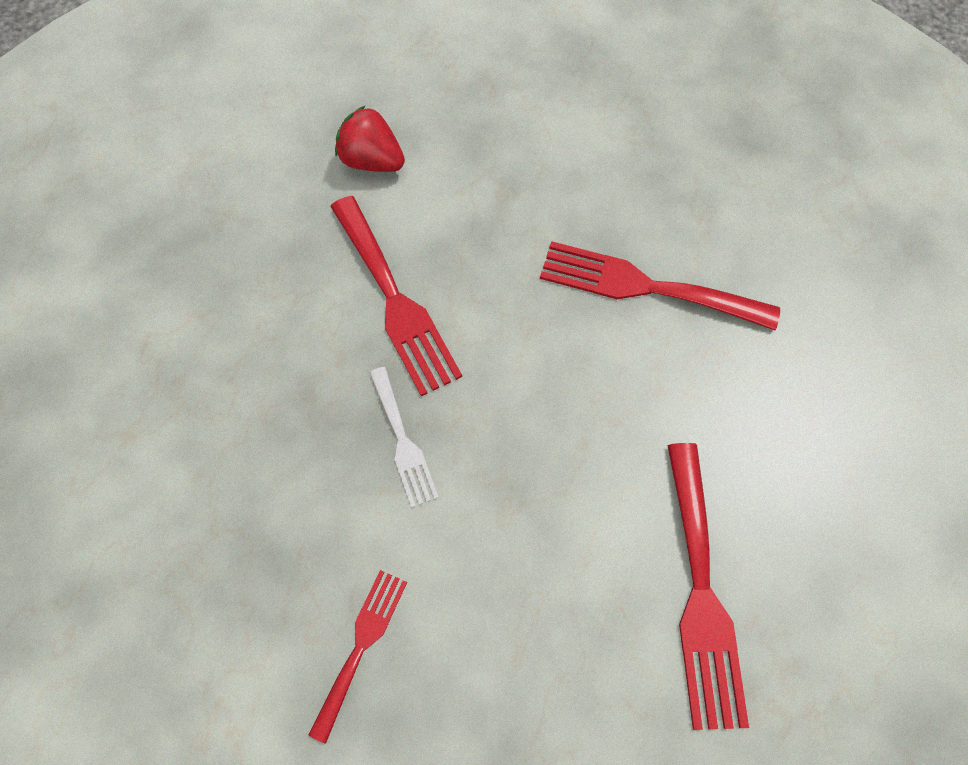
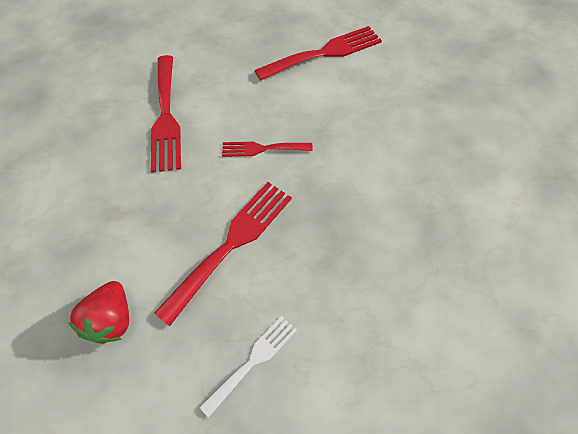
camera: 115 degrees left, 5 degrees down
(361, 645) = (437, 166): red fork -> red fork (262, 149)
(403, 441) = (324, 195): white fork -> white fork (253, 360)

